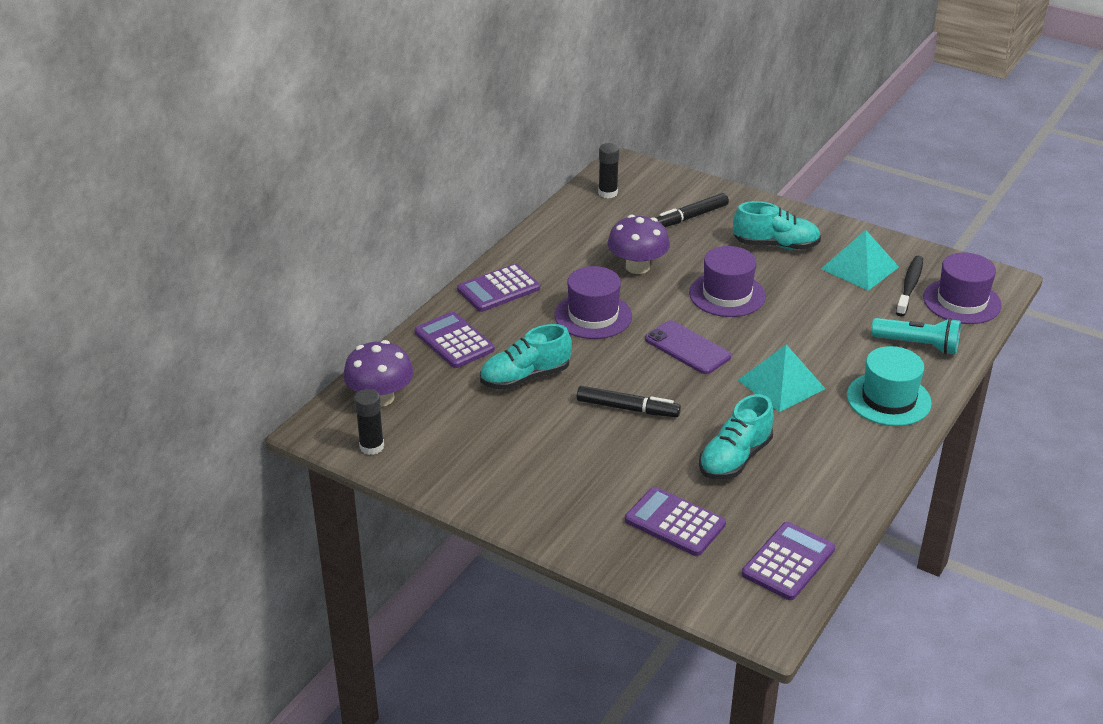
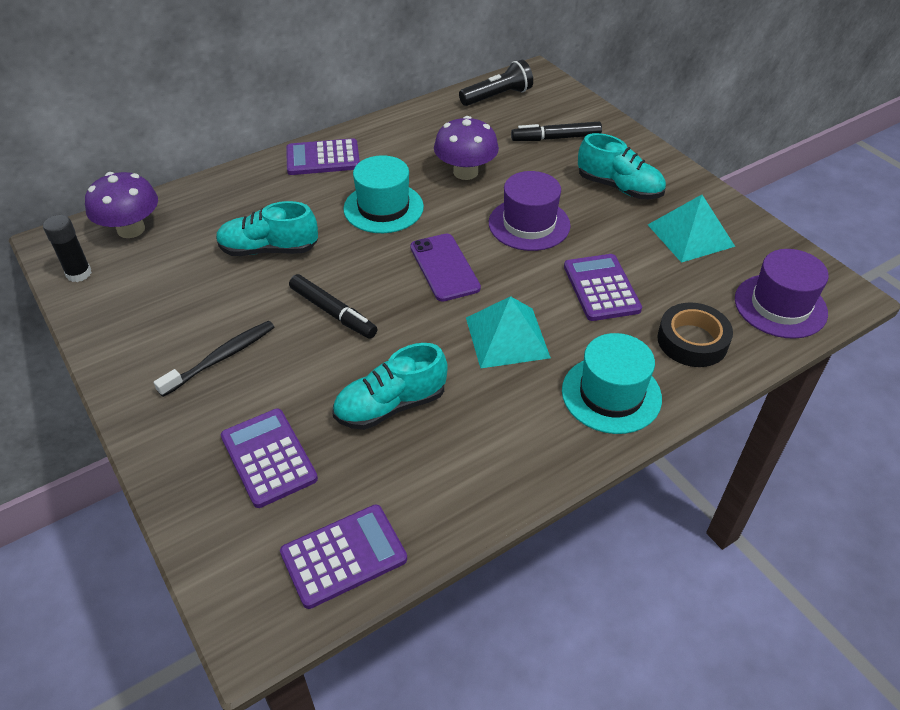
camera: 25 degrees right, 10 degrees up
(454, 341) = (241, 195): purple calculator -> purple calculator (601, 288)
(593, 316) = (383, 208): purple hat -> turquoise hat
(608, 193) = (497, 96): black glue stick -> black flashlight
(909, 286) = (731, 271): black toothbrush -> black toothbrush (221, 358)
(918, 345) = (692, 341): turquoise flashlight -> black tape

